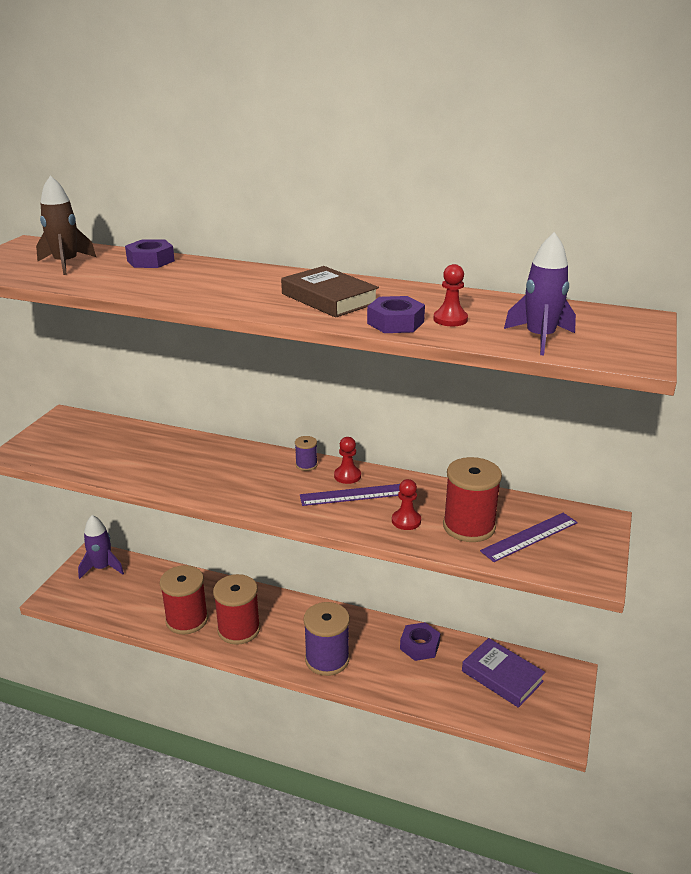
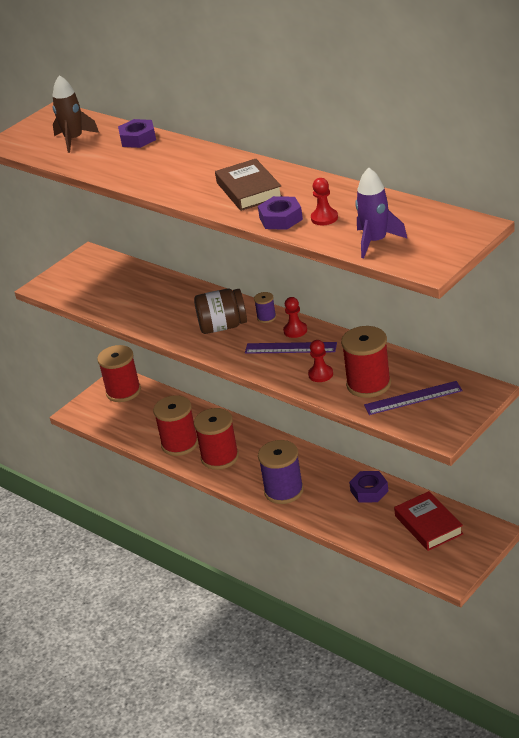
camera: 25 degrees right, 5 degrees up
(102, 568) = (123, 391): purple rocket -> red spool
(260, 479) = (223, 326): none -> brown jar
(502, 676) = (428, 525): purple book -> red book

